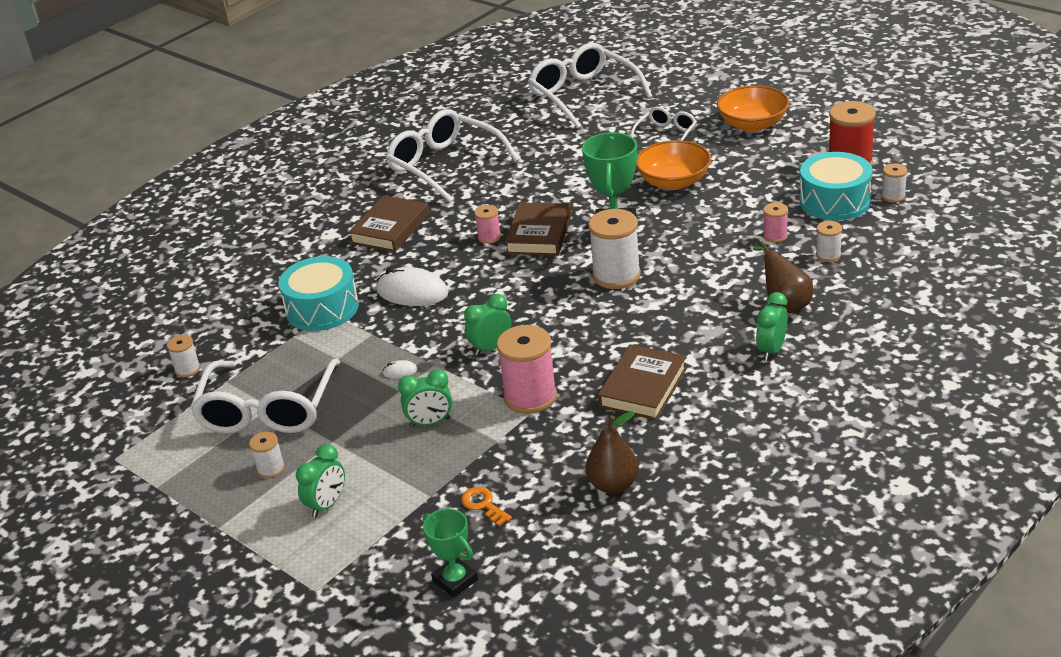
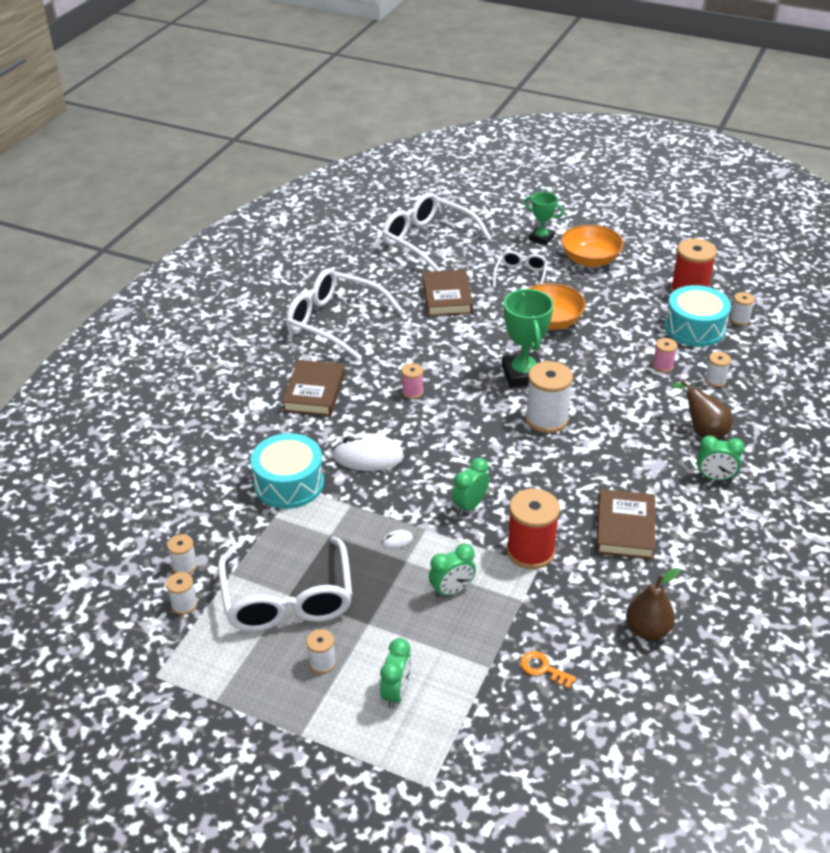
camera: 20 degrees left, 5 degrees up
(170, 402) = (184, 604): none -> white spool
(455, 580) = (556, 752): green trophy -> green trophy (541, 238)
(530, 397) = (530, 551): pink spool -> red spool
(539, 234) = (457, 384): brown book -> brown book (447, 297)
(771, 350) = (714, 477): green clock -> green clock turned 90 degrees counterclockwise

